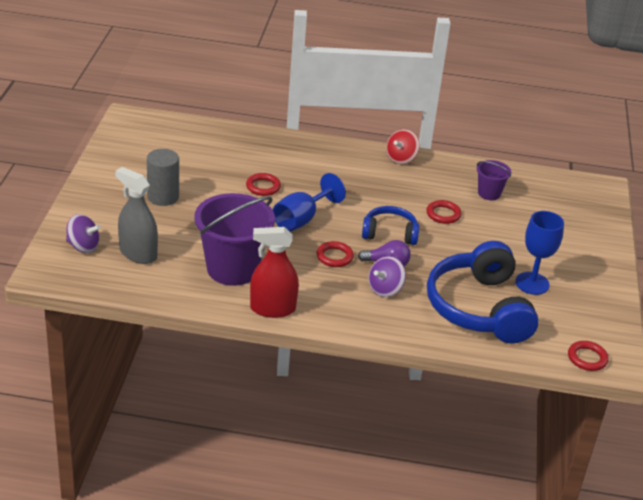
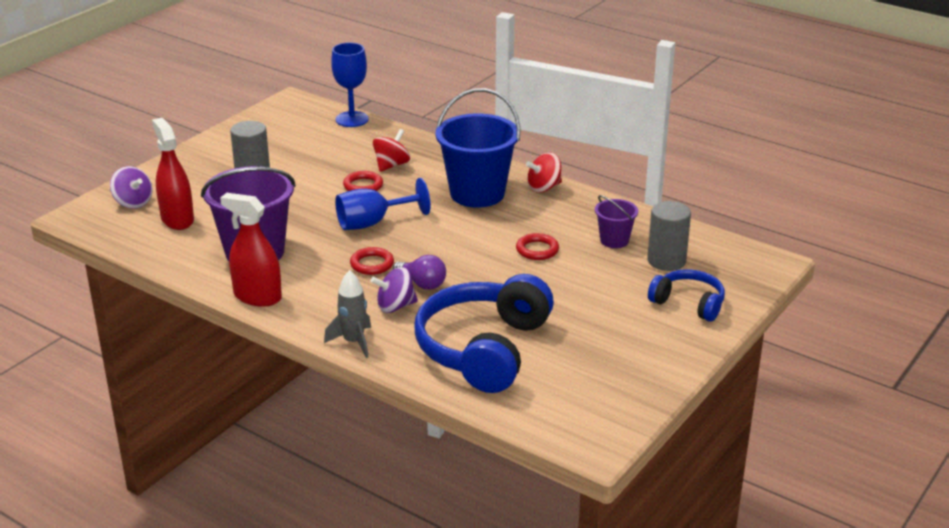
camera: 30 degrees right, 5 degrees down
(138, 254) = (177, 219): grey spray bottle -> red spray bottle
(268, 163) = (391, 165): none -> red spinning top
(357, 174) = (477, 193): none -> blue bucket
(382, 328) = (353, 342): none -> grey rocket
(389, 233) = (456, 255): blue headphones -> blue headphones (688, 303)
(532, 283) = (573, 339): blue goblet -> blue goblet (352, 119)
(537, 202) = (666, 261): none -> grey cylinder
(587, 358) = (563, 430): red ring -> none

